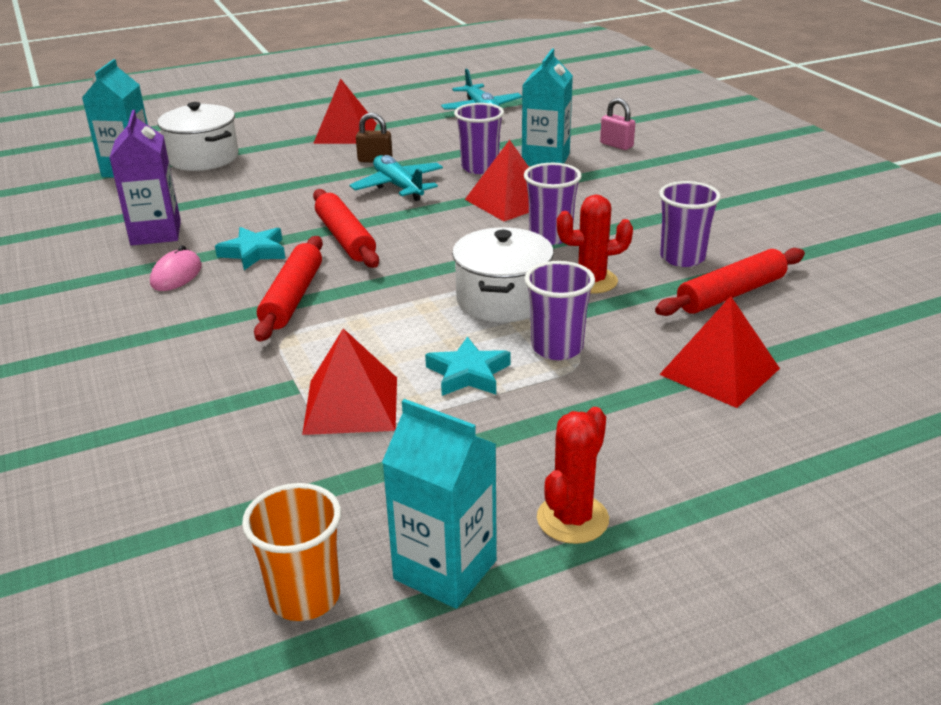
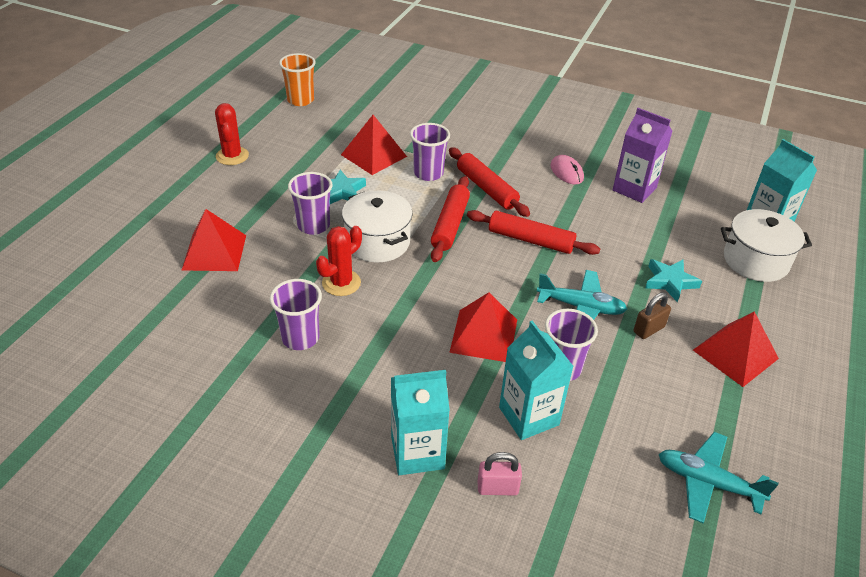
camera: 135 degrees right, 10 degrees up
(254, 252) = (559, 204): turquoise star -> turquoise star (670, 282)
(445, 570) = (263, 124): turquoise carton -> turquoise carton (417, 453)
(550, 236) = (410, 312): purple cup -> purple cup (428, 173)
(731, 294) = (243, 317): red rolling pin -> red rolling pin (450, 225)

